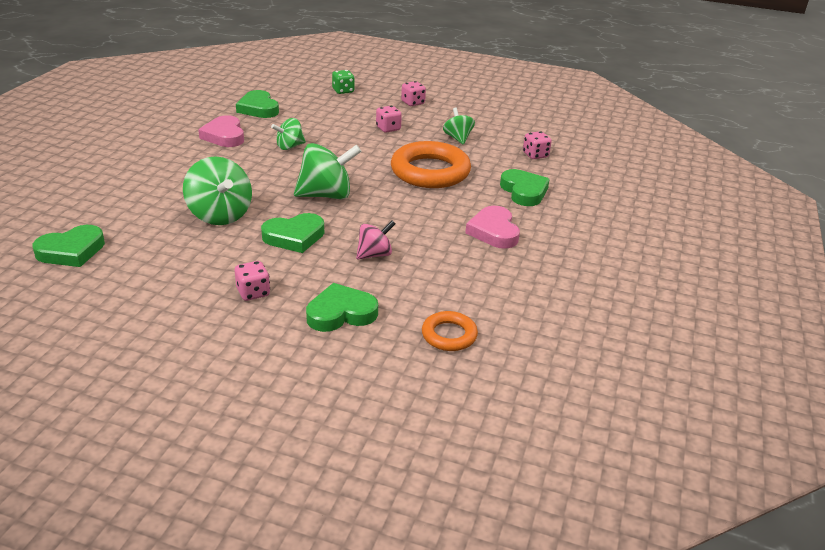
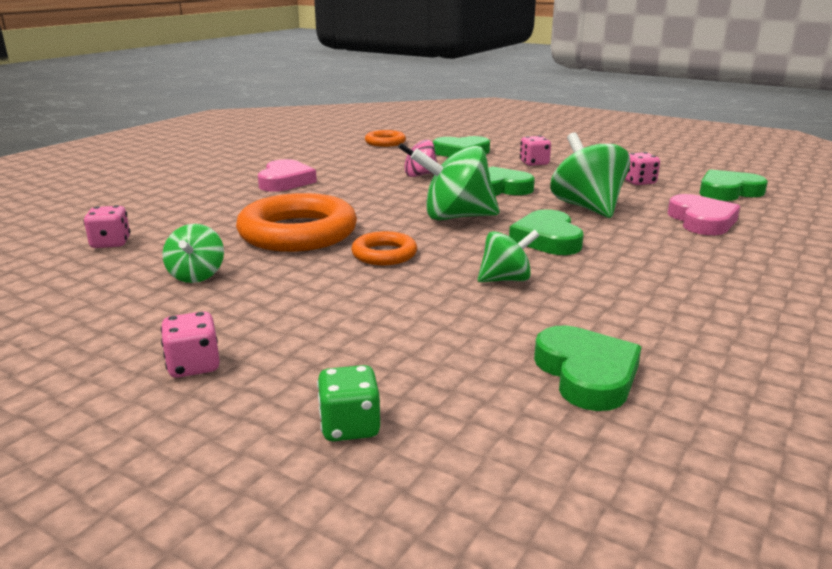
camera: 165 degrees left, 10 degrees down
(224, 136) = (635, 307): pink heart -> pink heart (701, 221)
(364, 158) = (384, 254): none -> orange ring
(388, 128) = (308, 302): pink dice -> pink dice (638, 182)
(524, 191) = (201, 207): green heart -> green heart (547, 239)

